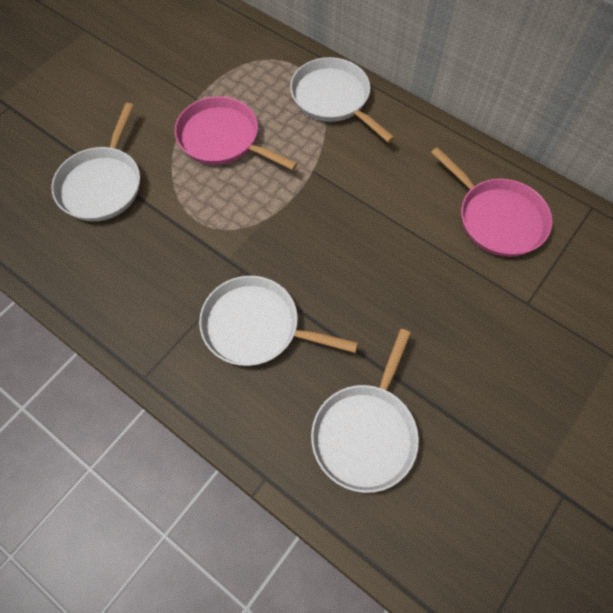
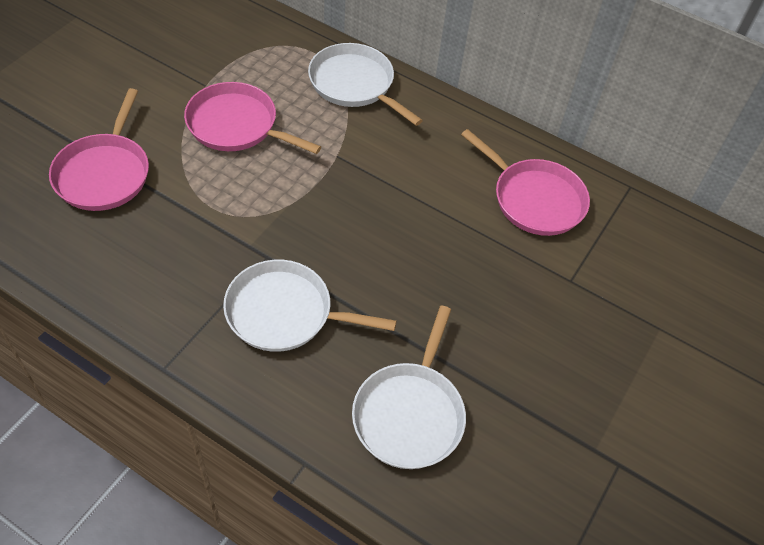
camera: 10 degrees left, 10 degrees down
(102, 184) = (104, 173): white pan -> pink pan

